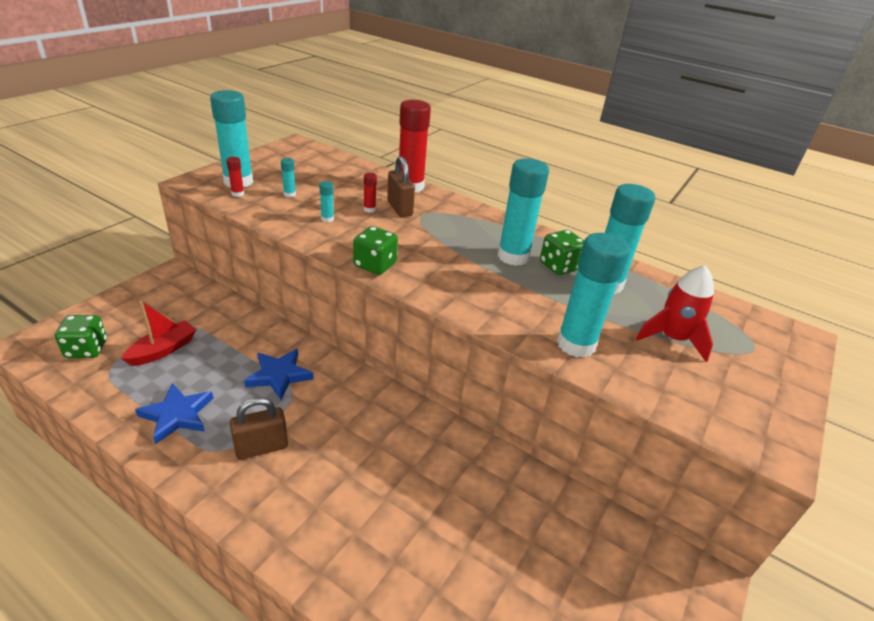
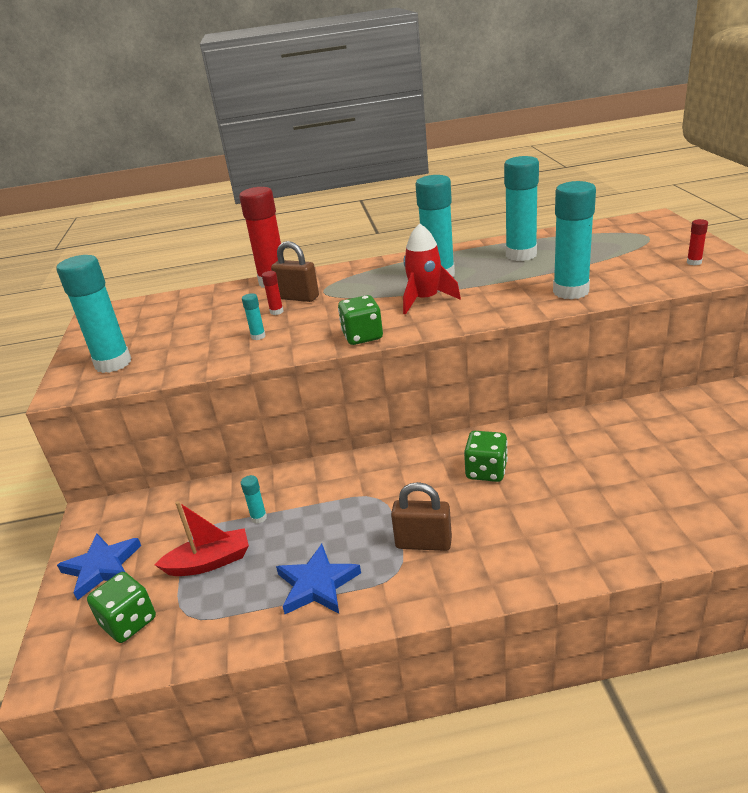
camera: 35 degrees left, 5 degrees down
(163, 350) = (209, 562): red boat -> red boat turned 75 degrees clockwise
(238, 194) = (135, 370): red glue stick -> red glue stick (694, 262)
(261, 448) = (423, 543): brown padlock -> brown padlock turned 75 degrees clockwise
(279, 375) = (345, 497): blue star -> blue star (102, 567)
(289, 194) = (185, 343): turquoise glue stick -> turquoise glue stick (259, 518)
(559, 266) = (476, 263): green dice -> green dice (486, 471)
(672, 338) = (607, 257): red rocket -> red rocket (425, 300)

